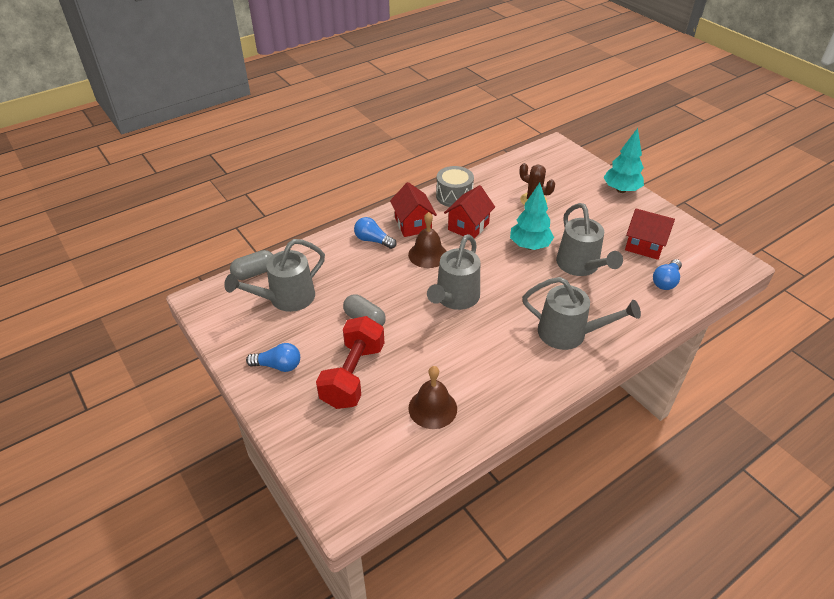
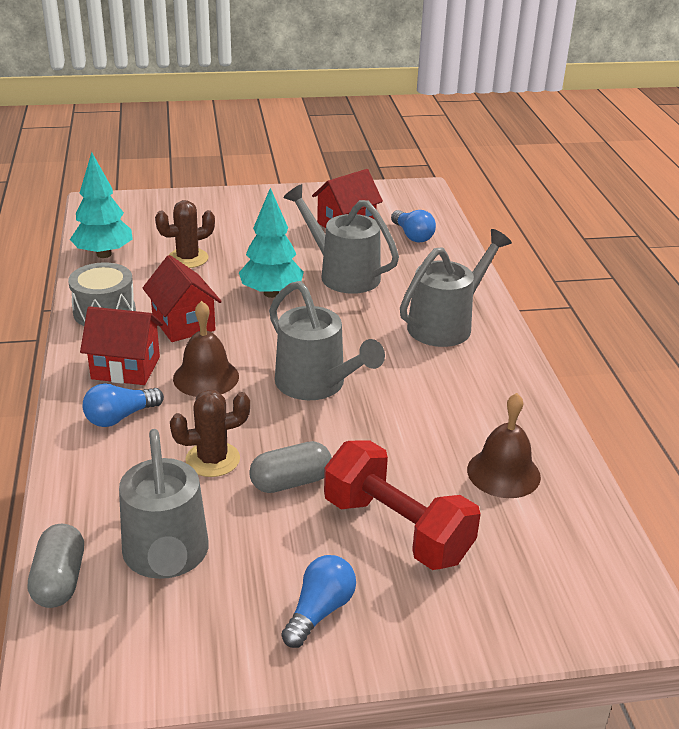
camera: 65 degrees left, 10 degrees down
(363, 285) = (212, 459): none -> brown cactus
(581, 266) = (342, 274): grey watering can -> grey watering can turned 150 degrees counterclockwise
(621, 190) = (236, 199): turquoise tree -> turquoise tree (104, 254)

